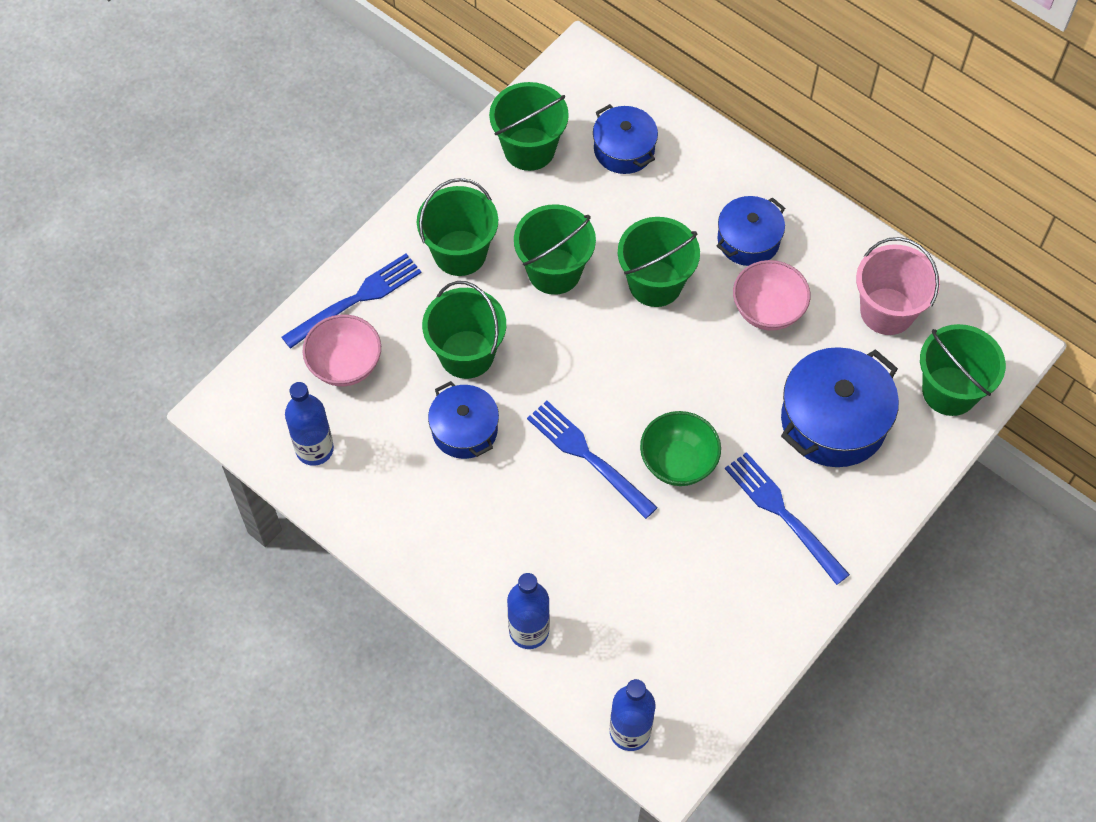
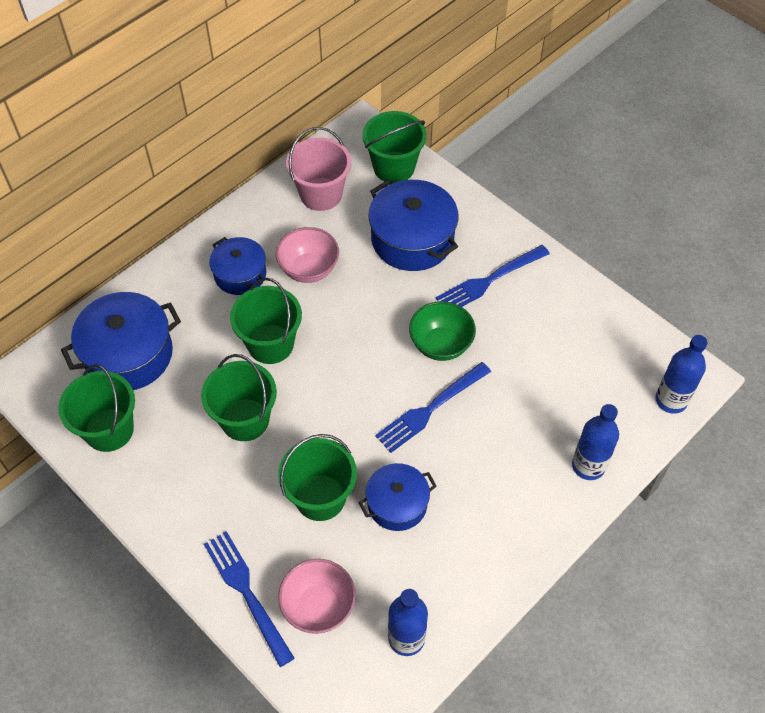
camera: 85 degrees left, 5 degrees down
(460, 253) = (211, 496): green bucket -> none
(624, 149) = (128, 354): blue pot -> blue pot, size x1.61

